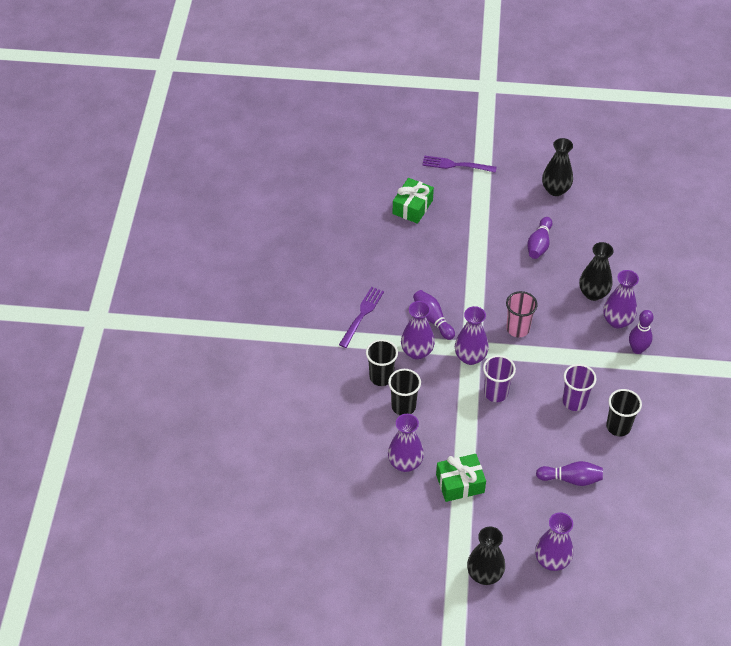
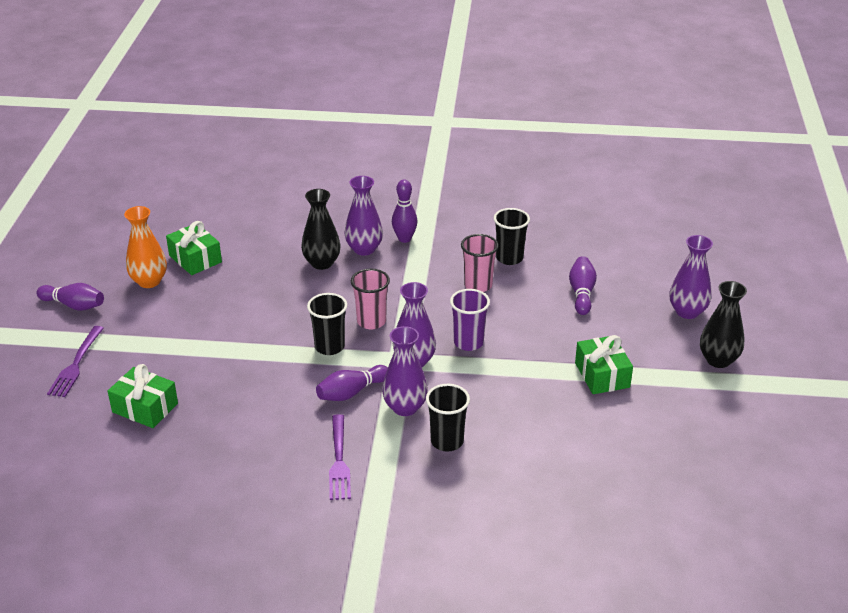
camera: 90 degrees left, 15 degrees down
(362, 315) = (339, 460): purple fork -> purple fork turned 120 degrees counterclockwise
(403, 406) = (493, 421): black cup -> black cup (329, 347)
(405, 463) = (580, 420): purple vase -> none
(539, 244) = (238, 299): purple bowling pin -> purple bowling pin (74, 305)
(555, 190) = (149, 281): black vase -> orange vase
(574, 402) = (478, 285): purple cup -> pink cup
(588, 213) = (195, 259): none -> green gift

